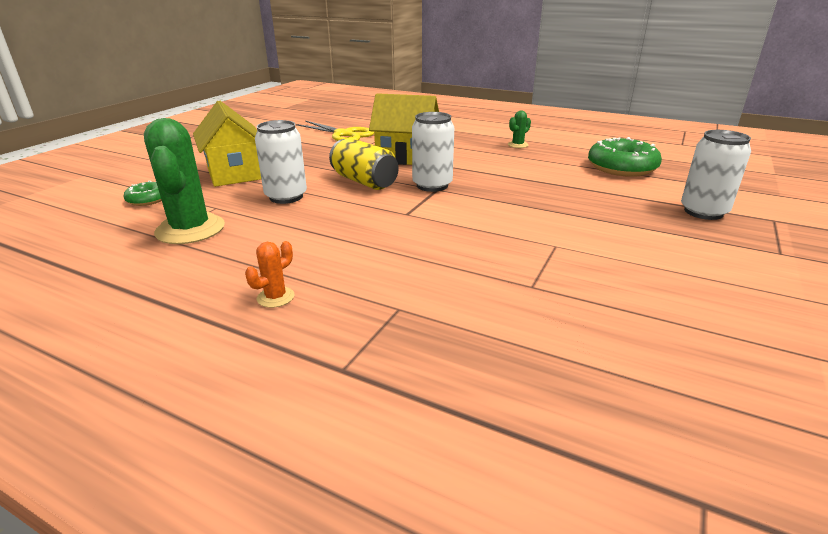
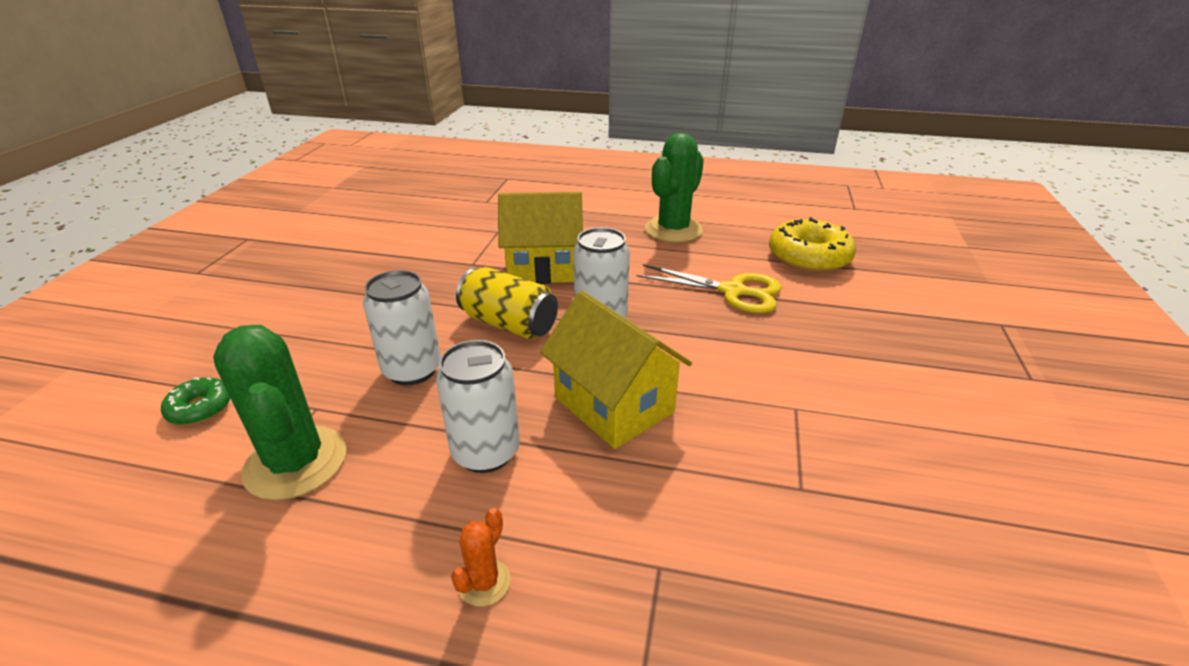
camera: 15 degrees left, 5 degrees up
(235, 173) = (316, 332): yellow house -> yellow house (613, 405)
(344, 134) = (441, 233): yellow scissors -> yellow scissors (733, 291)
(518, 145) = (673, 230): green cactus -> green cactus, size x2.24
(621, 168) = (808, 257): green donut -> yellow donut
(703, 212) = (927, 322): white can -> white can (486, 452)

